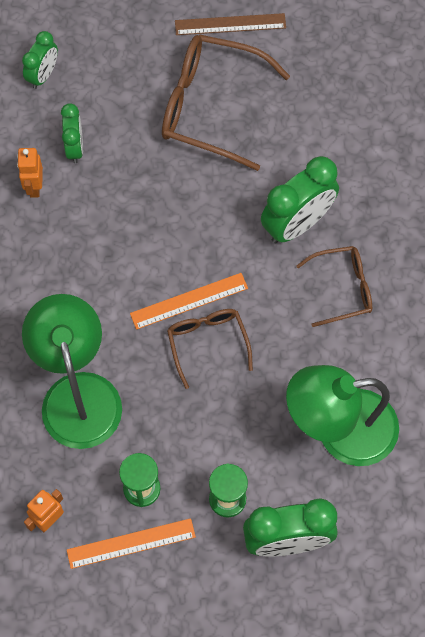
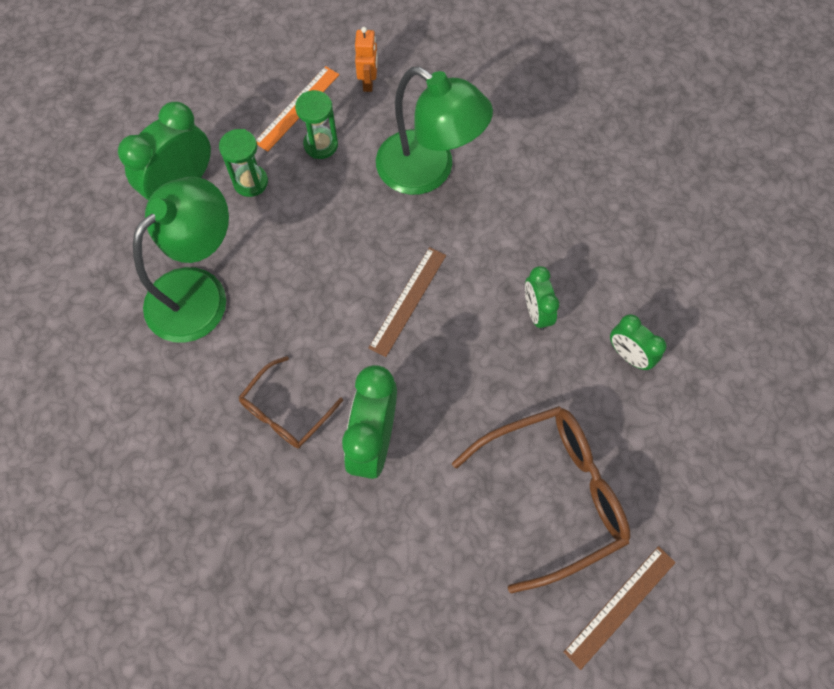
camera: 140 degrees right, 0 degrees up
(34, 187) = (623, 295): orange robot -> none
(43, 75) = (726, 400): green clock -> green clock (536, 312)
(189, 301) = (408, 301): orange ruler -> brown ruler
(207, 343) = (363, 279): brown glasses -> none

